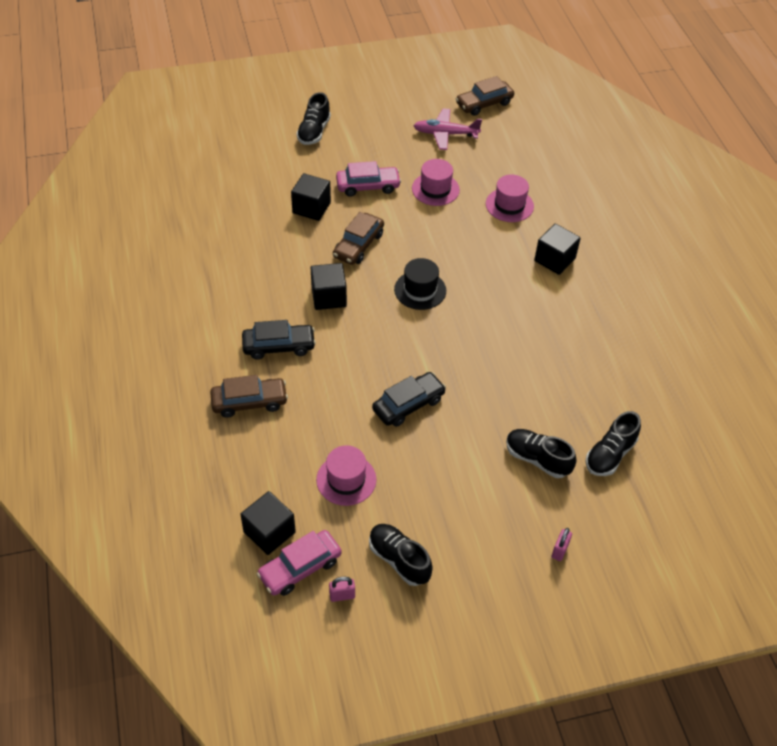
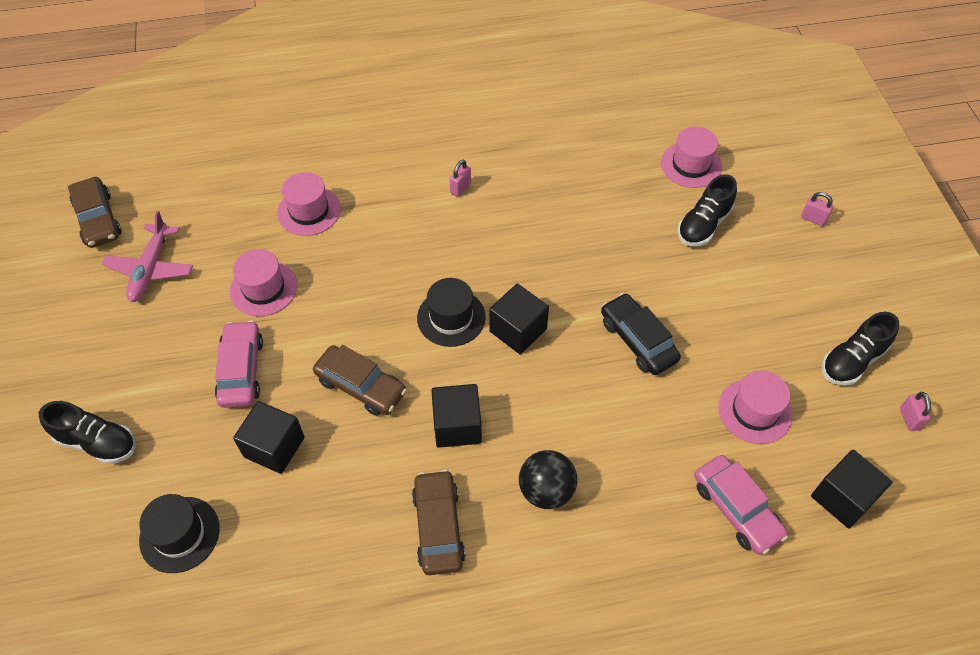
camera: 85 degrees left, 5 degrees up
(249, 402) = (645, 527): brown car -> brown car (438, 527)
(253, 174) = (179, 534): none -> black hat
(279, 346) = (546, 490): black car -> black ball
(300, 568) = (884, 462): pink car -> pink car (736, 509)
(549, 291) = (460, 188): none -> pink padlock
(554, 260) = (410, 177): black cube -> black cube (518, 330)
(610, 455) = (691, 165): black shoe -> pink hat

